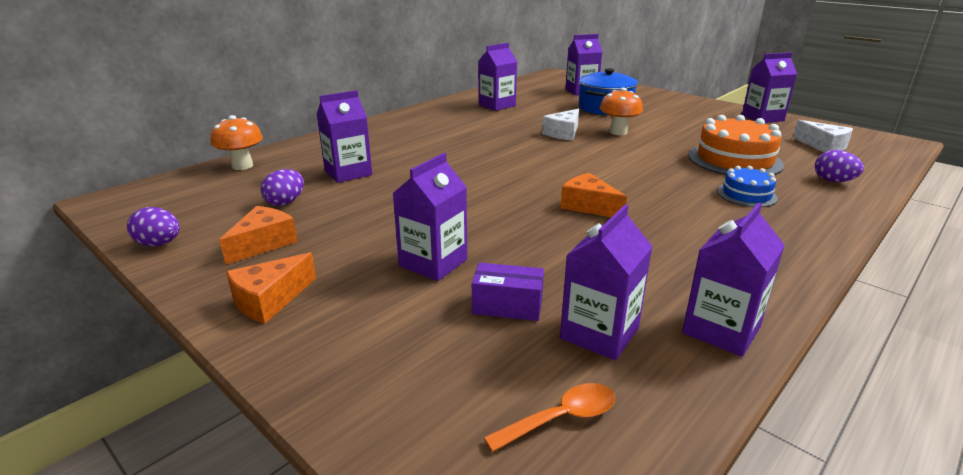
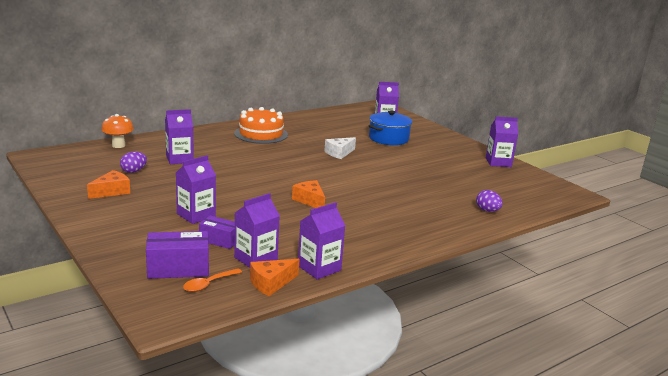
camera: 10 degrees right, 5 degrees down
(159, 244) = (57, 183): purple egg -> none
(270, 300) = (103, 218): orange cheese -> orange cheese (271, 283)
(475, 389) = (178, 268): none -> purple box
(497, 105) = (311, 126): purple carton -> none
(561, 418) = (208, 284): orange spoon -> orange spoon turned 150 degrees clockwise
(618, 132) = (378, 158): orange mushroom -> none
(734, 160) = (437, 188): orange cake -> orange cake (261, 134)
(746, 195) = (417, 209): blue cake -> none
(823, 146) = (514, 188): white cheese -> none

